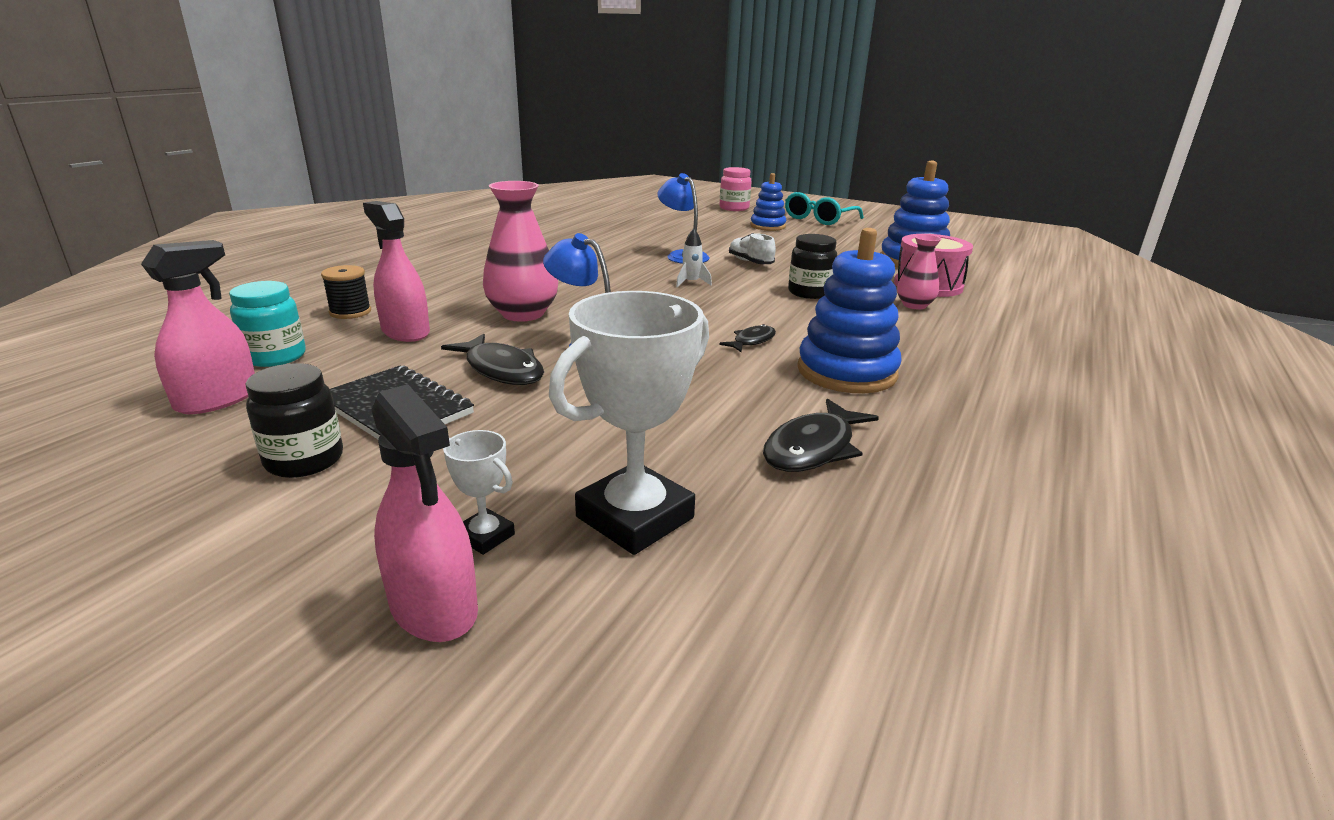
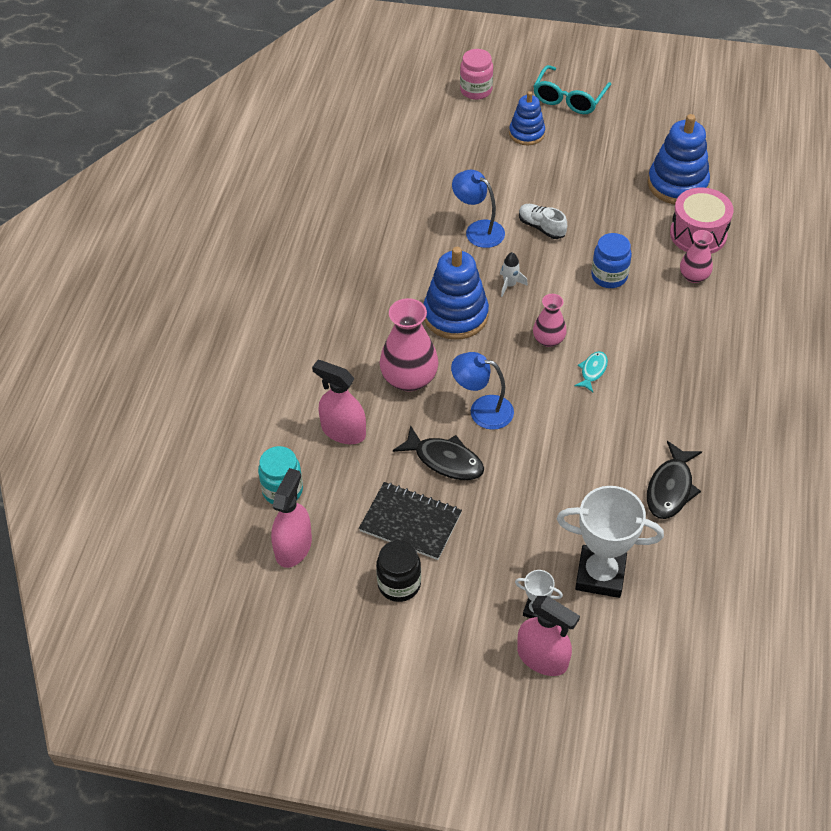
camera: 15 degrees left, 25 degrees up
(350, 312) = (278, 414): black spool -> none
(635, 517) = (600, 575): white trophy -> white trophy turned 75 degrees clockwise
(710, 315) = (548, 340): none -> pink vase
(752, 341) = (592, 371): black fish -> turquoise fish
(809, 293) = (609, 276): black jar -> blue jar
(846, 372) = (668, 395): blue stacking toy -> blue stacking toy (455, 315)

